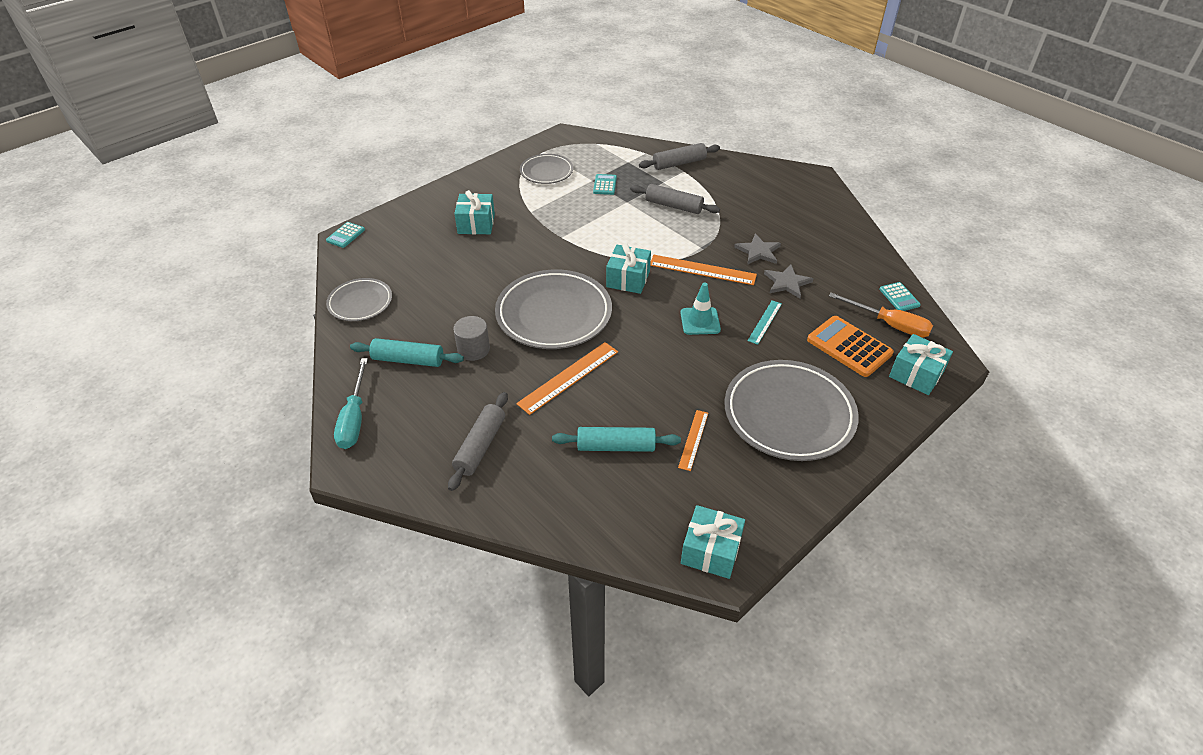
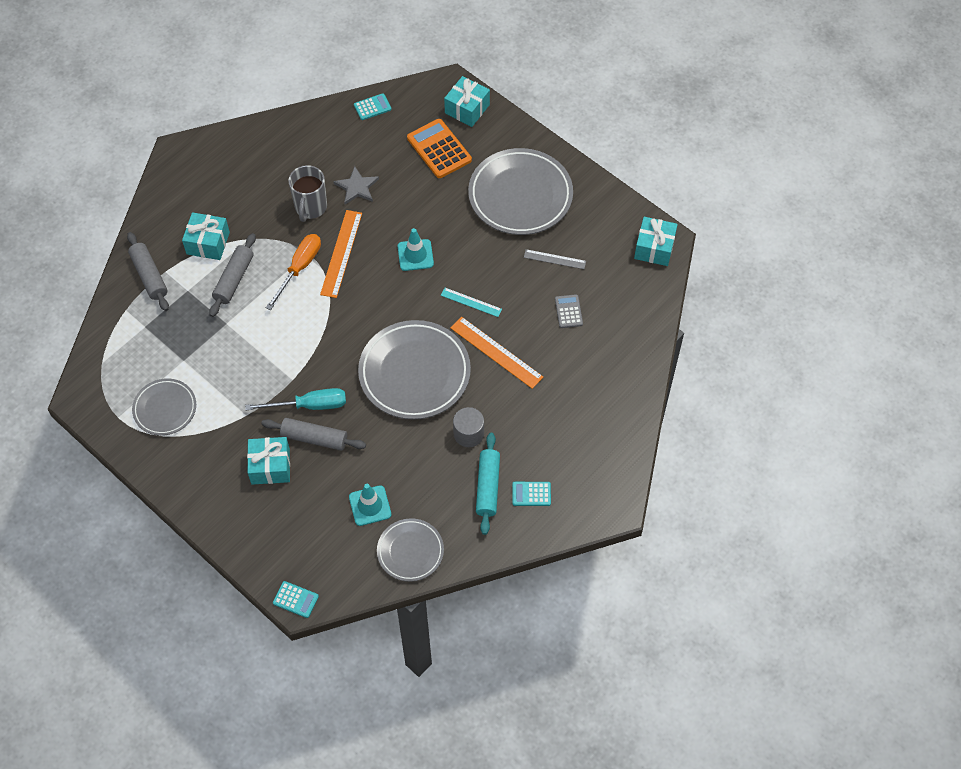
camera: 95 degrees left, 15 degrees up
(354, 418) = (564, 514): turquoise screwdriver -> turquoise screwdriver (309, 405)
(417, 279) = (370, 506): none -> turquoise traffic cone
(480, 446) = (581, 408): grey rolling pin -> grey rolling pin (314, 438)
(605, 185) = (193, 346): turquoise calculator -> turquoise calculator (531, 494)
(616, 446) = (568, 311): turquoise rolling pin -> grey calculator
(628, 279) = (358, 314): turquoise gift -> turquoise gift (208, 243)
(693, 439) = (554, 259): orange ruler -> grey ruler
(758, 251) = (310, 207): grey star -> grey mug
(765, 322) = (412, 206): turquoise ruler -> turquoise ruler (471, 302)
(849, 347) = (439, 149): orange calculator -> orange calculator turned 105 degrees clockwise
(889, 324) = (409, 119): orange screwdriver -> orange screwdriver (299, 268)

